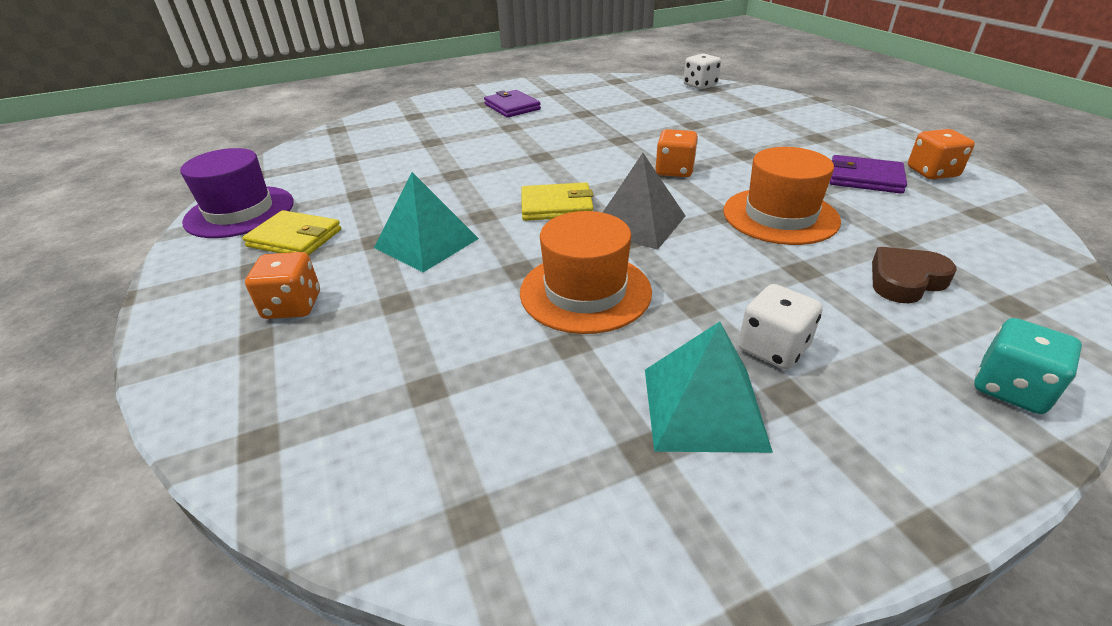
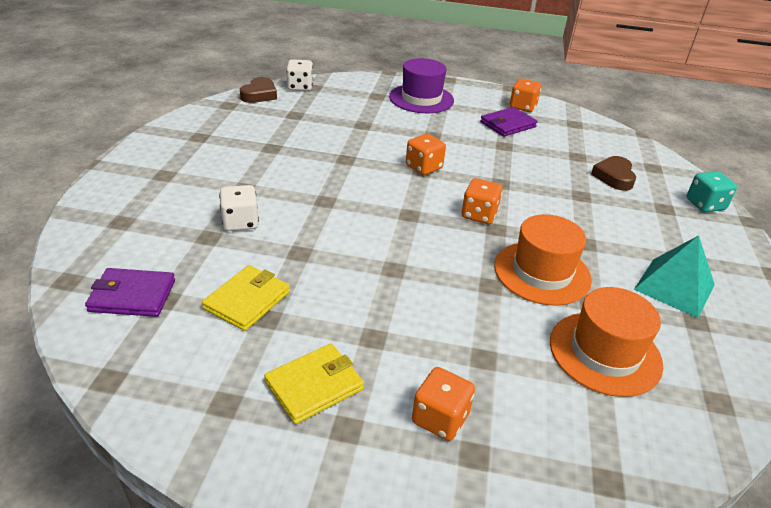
camera: 60 degrees left, 0 degrees up
(240, 212) = (201, 412): purple hat -> purple hat (421, 99)
(426, 243) = (409, 312): turquoise pyramid -> none
(512, 107) = (198, 168): purple wallet -> purple wallet (132, 296)
(556, 206) = (418, 232): yellow wallet -> yellow wallet (247, 300)
(638, 223) = (479, 215): grey pyramid -> orange dice
(654, 81) = (259, 95): none -> brown heart
(773, 348) = (641, 242): white dice -> white dice (240, 222)
(780, 216) = (521, 169): orange hat -> orange hat (605, 353)

